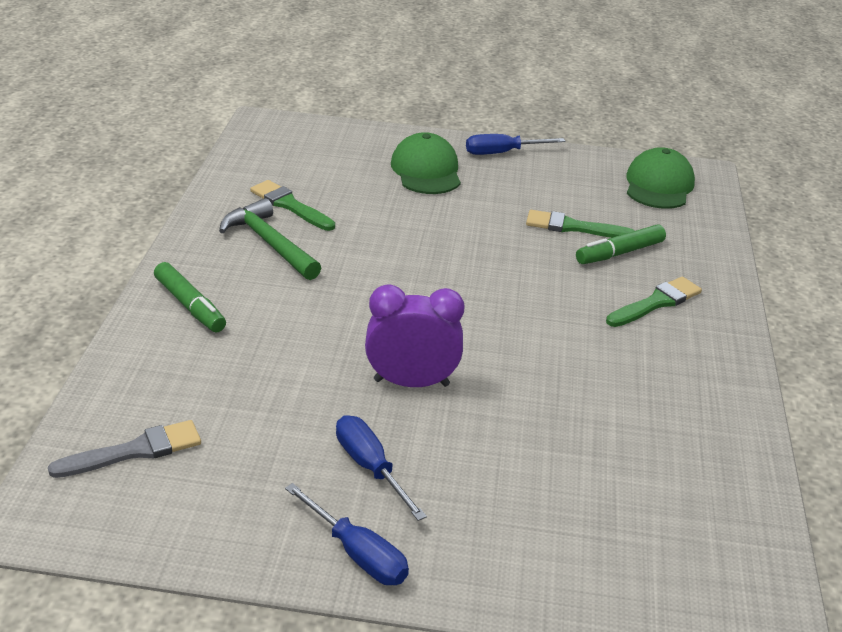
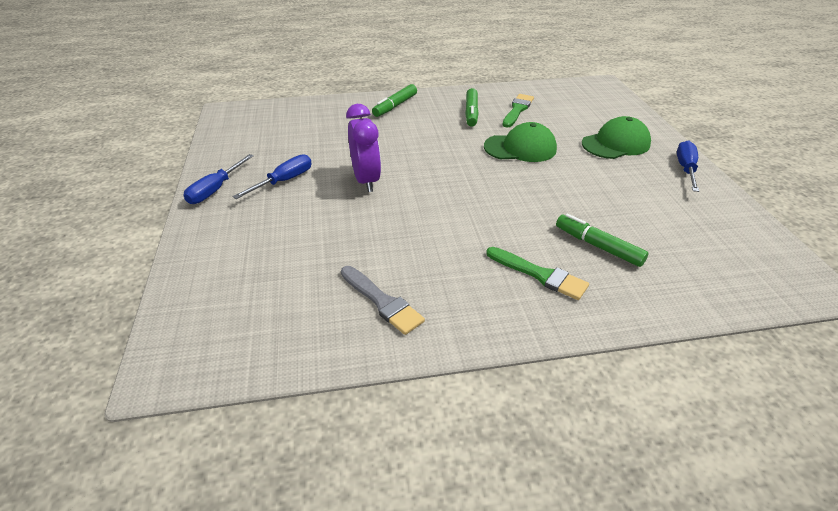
camera: 75 degrees right, 5 degrees up
(134, 451) = (275, 119): grey brush -> grey brush (382, 302)
(269, 243) = (471, 113): green hammer -> green marker
(502, 153) = (685, 169): blue screwdriver -> blue screwdriver turned 45 degrees clockwise
(573, 227) = (612, 217): green brush -> none
(658, 185) = (745, 257): green cap -> green cap (520, 148)

